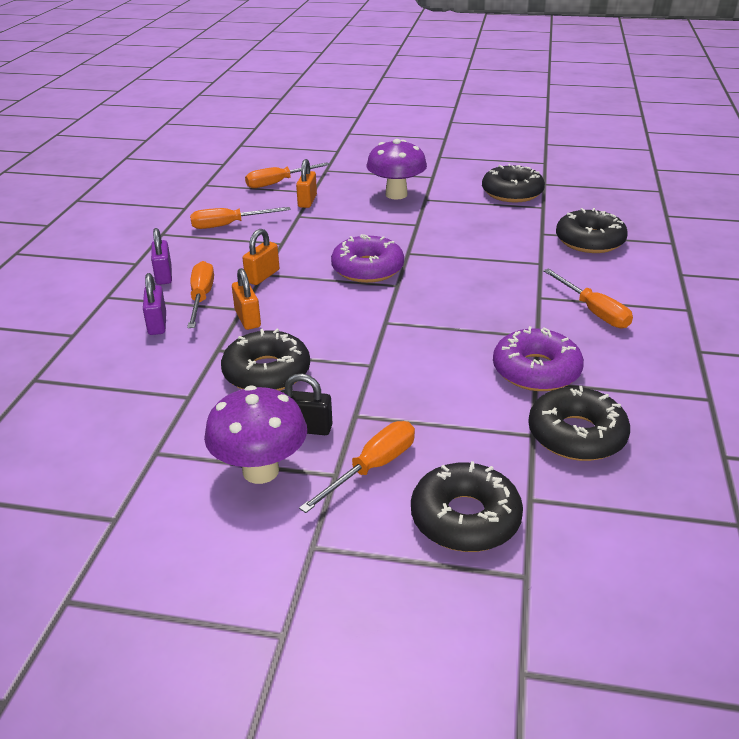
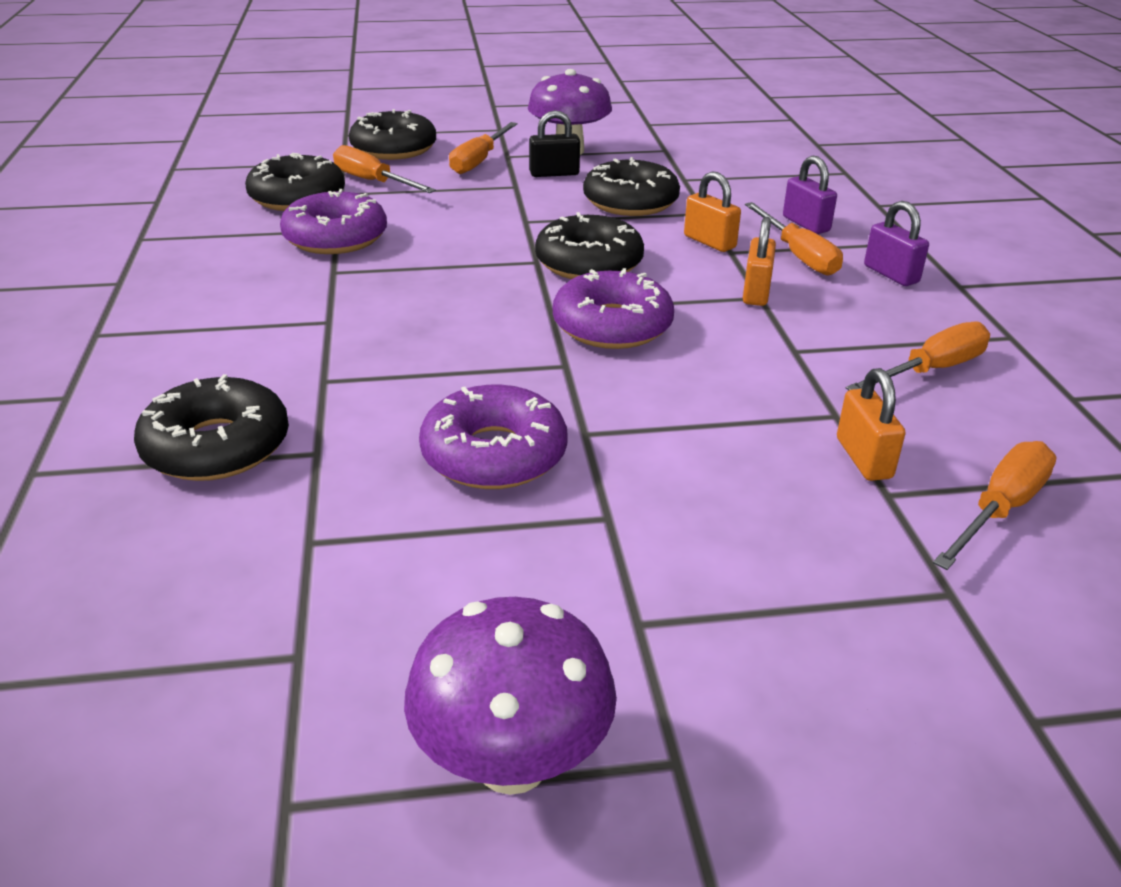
camera: 160 degrees right, 0 degrees up
(396, 194) = (686, 519): purple mushroom -> purple mushroom (512, 762)
(461, 222) = (494, 454): none -> purple donut
(512, 193) = (392, 586): black donut -> black donut (589, 263)
(593, 311) = (248, 311): orange screwdriver -> orange screwdriver (373, 182)

